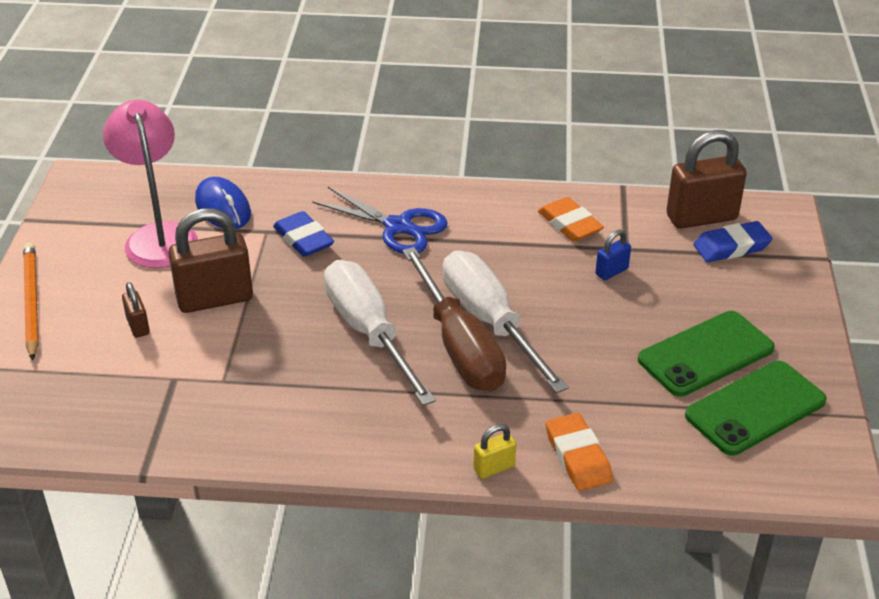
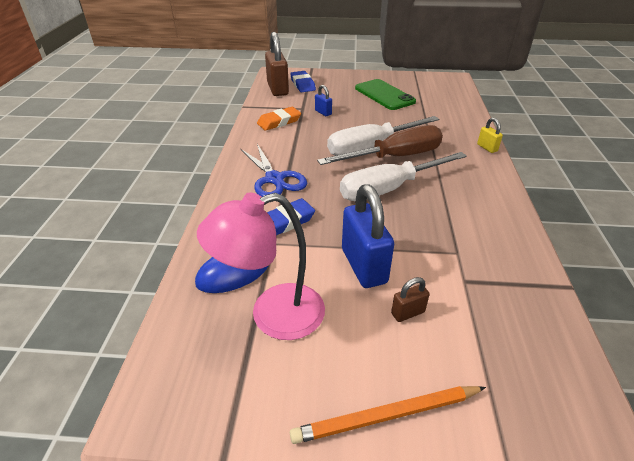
camera: 90 degrees left, 0 degrees up
(215, 299) = (364, 266): brown padlock -> blue padlock
(398, 227) = (274, 179): blue scissors -> blue scissors turned 120 degrees clockwise
(578, 456) = (467, 126): orange eraser -> none
(755, 408) = (417, 88): green phone -> none

